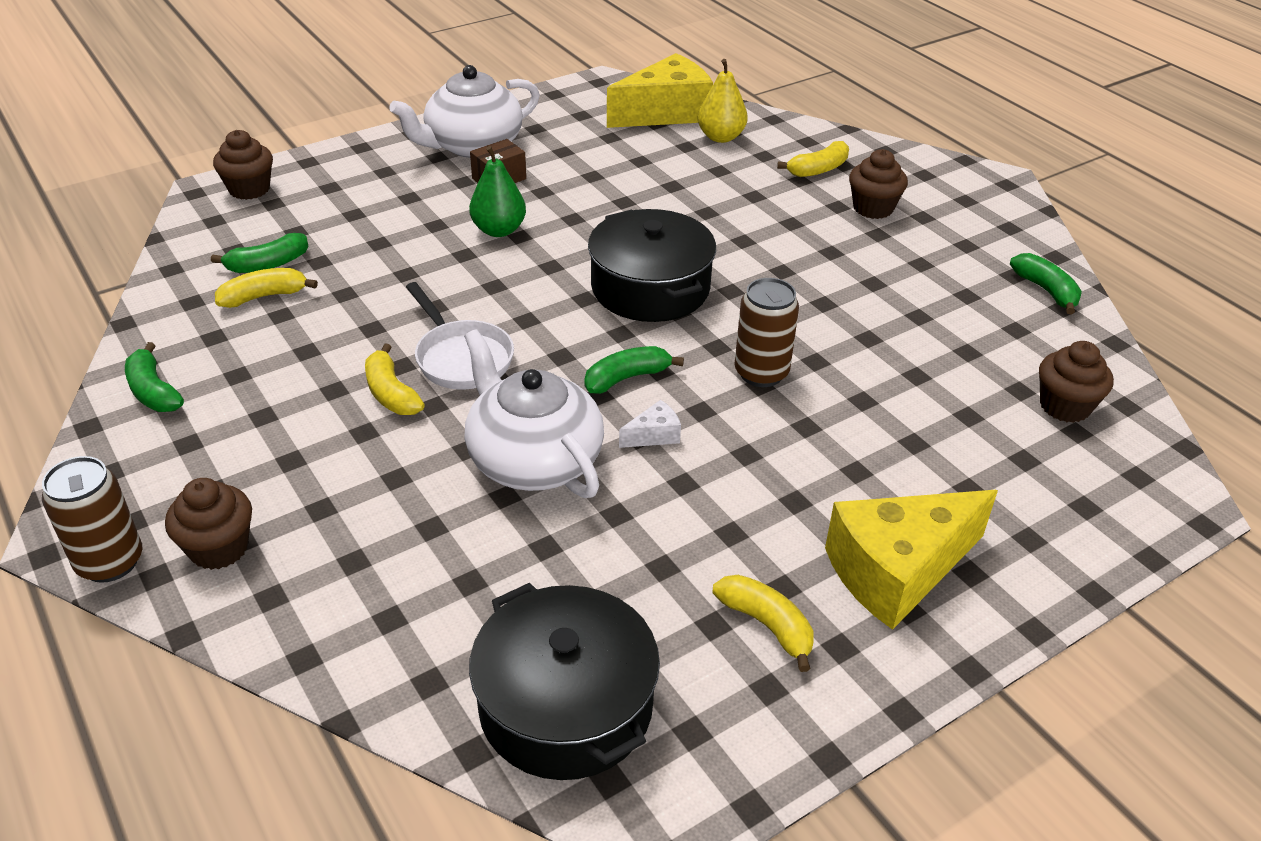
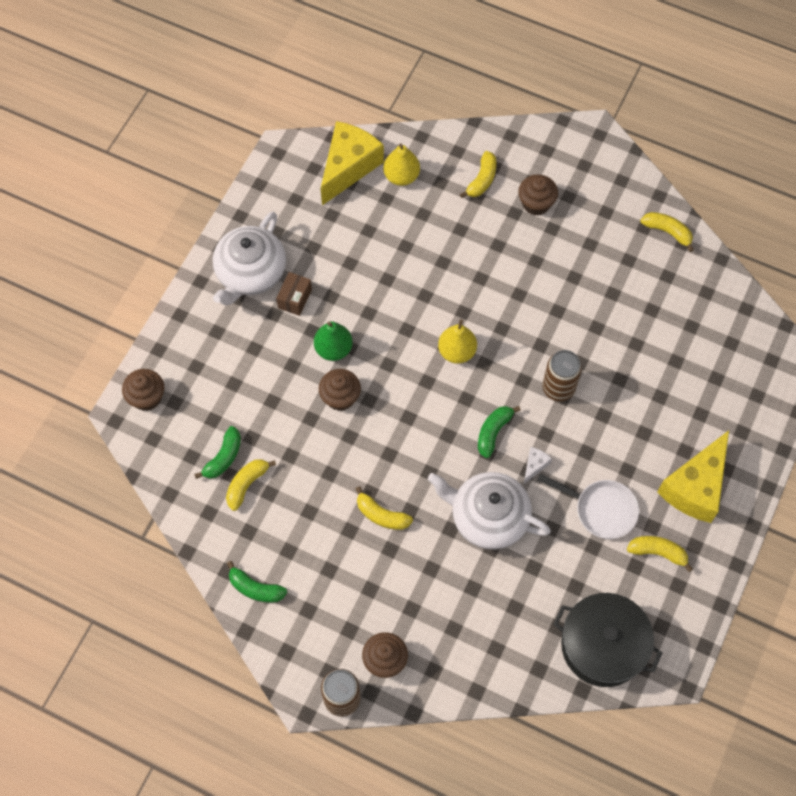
camera: 30 degrees left, 25 degrees up
(461, 358) = (396, 468): white pan -> white pan (600, 509)
(650, 288) = (457, 351): black pot -> yellow pear
(1046, 290) = (667, 232): green banana -> yellow banana
(1065, 406) = (718, 327): brown cupcake -> brown cupcake (340, 397)

